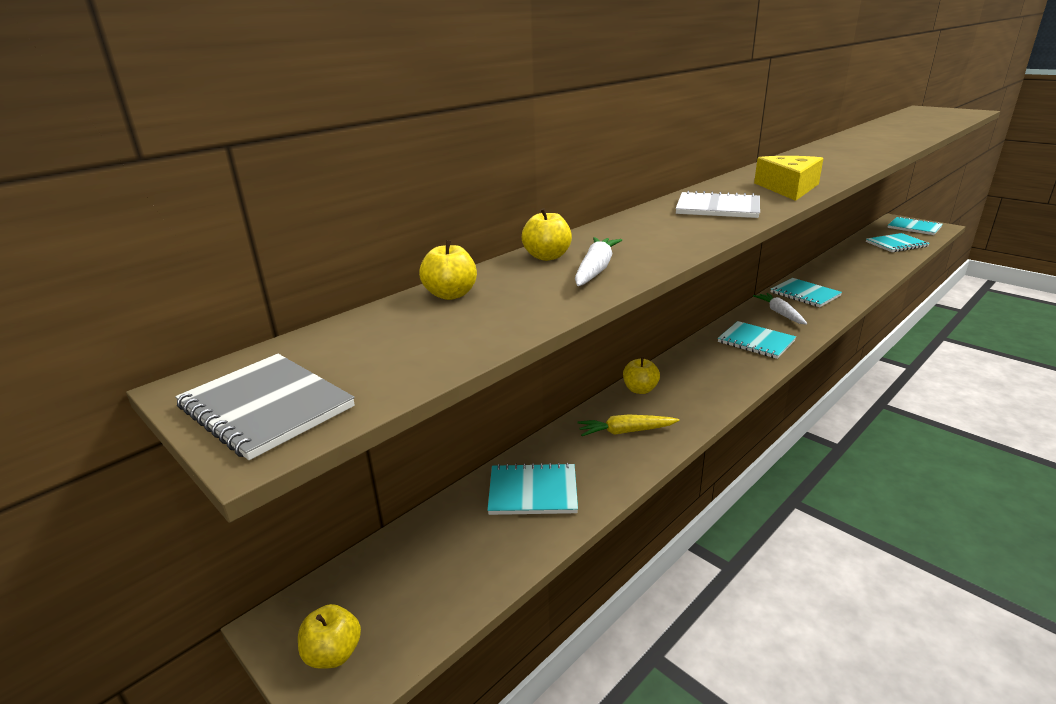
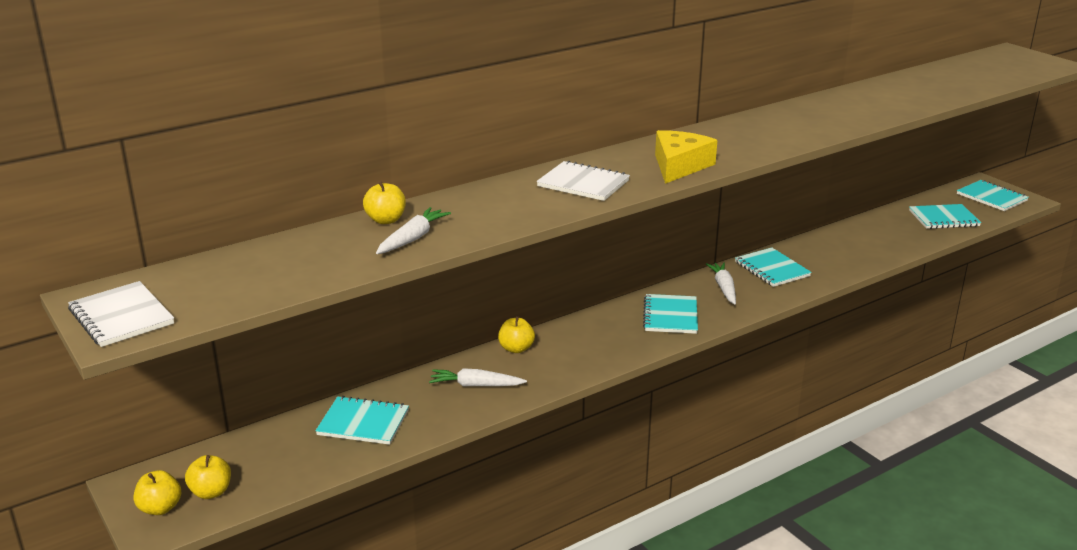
camera: 10 degrees right, 0 degrees up
(266, 407) = (121, 316): grey notebook -> white notebook
(451, 294) = (285, 247): yellow apple -> yellow apple (211, 492)
(626, 431) = (476, 385): yellow carrot -> white carrot
(756, 341) = (670, 316): turquoise notebook -> turquoise notebook turned 45 degrees clockwise

